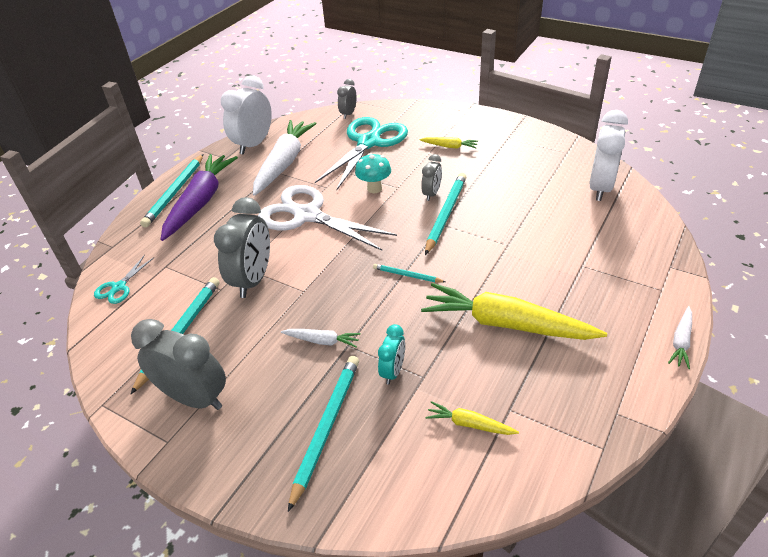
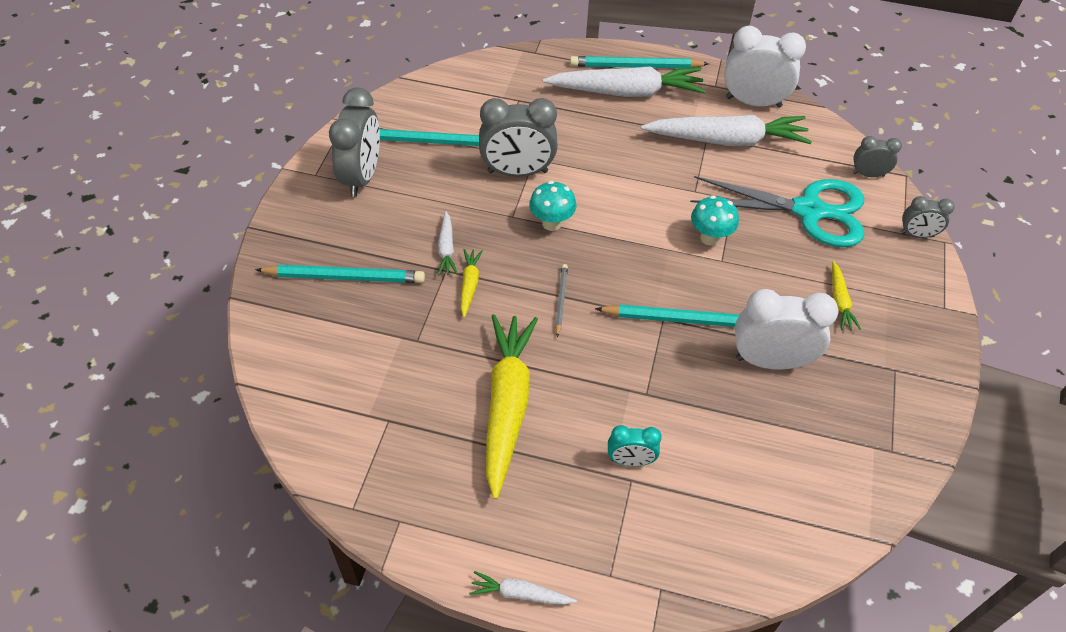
camera: 70 degrees right, 10 degrees up
(119, 287) = (481, 79): turquoise scissors -> none
(200, 202) = (626, 92): purple carrot -> white carrot
(307, 215) = (635, 188): white scissors -> none
(323, 268) = (551, 223): none -> turquoise mushroom
(393, 371) = (419, 314): turquoise clock -> turquoise clock (630, 461)
(407, 275) = (561, 300): turquoise pencil -> grey pencil
(431, 194) = (721, 298): grey clock -> grey clock (917, 234)
(470, 424) = (364, 388): yellow carrot -> yellow carrot (469, 285)
(600, 188) = (814, 498): white clock -> white clock (770, 361)

